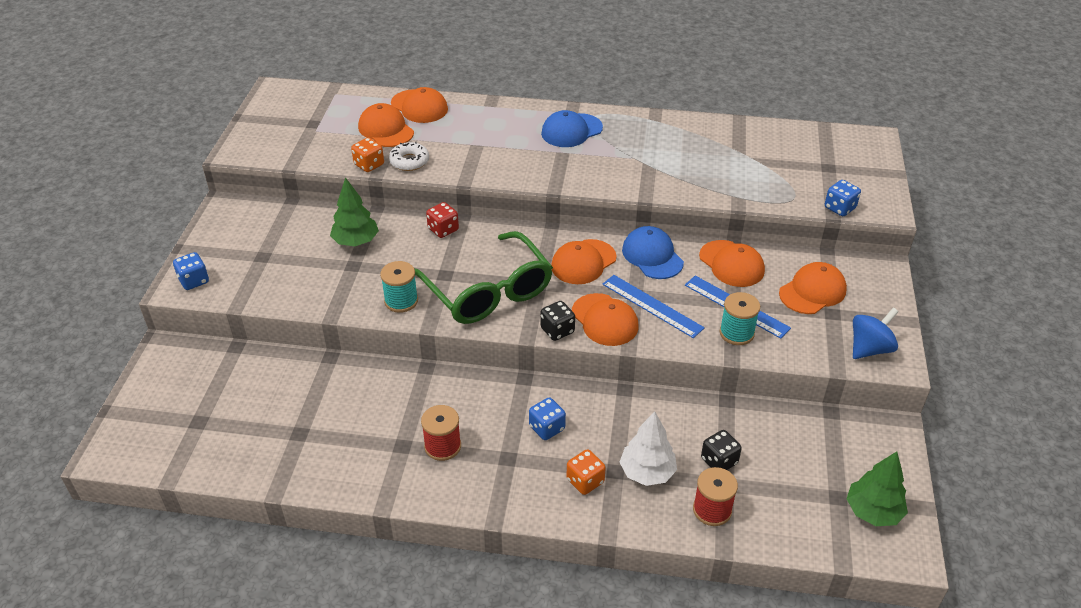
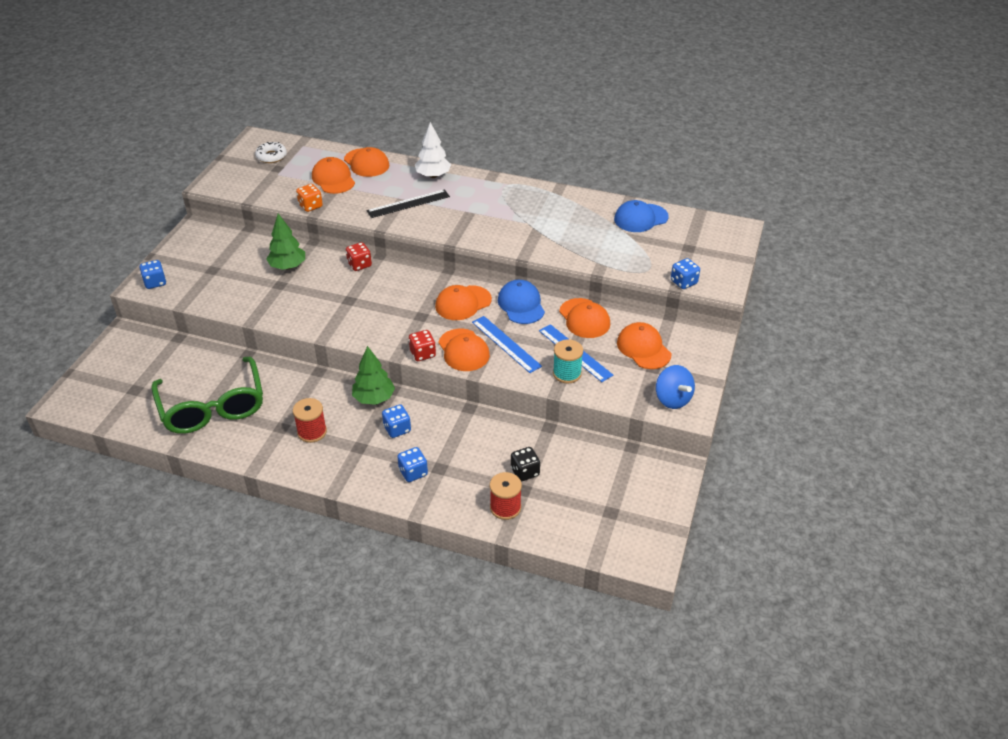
camera: 10 degrees right, 0 degrees up
(401, 301) = (308, 316): turquoise spool -> none
(409, 161) = (343, 206): white donut -> white donut (271, 156)
(486, 150) = (408, 203): none -> black ruler
(488, 291) = (378, 317): green glasses -> green glasses (213, 407)
(557, 330) = (423, 354): black dice -> red dice
(571, 131) = (483, 195): blue cap -> blue cap (640, 218)
(585, 481) = (413, 472): orange dice -> blue dice
(647, 472) = (464, 472): white tree -> white tree (433, 175)
(812, 291) = (643, 348): orange cap -> orange cap turned 90 degrees counterclockwise
(869, 348) = (672, 399): blue spinning top -> blue spinning top turned 90 degrees clockwise
(872, 512) = (634, 527): green tree -> green tree (374, 398)

